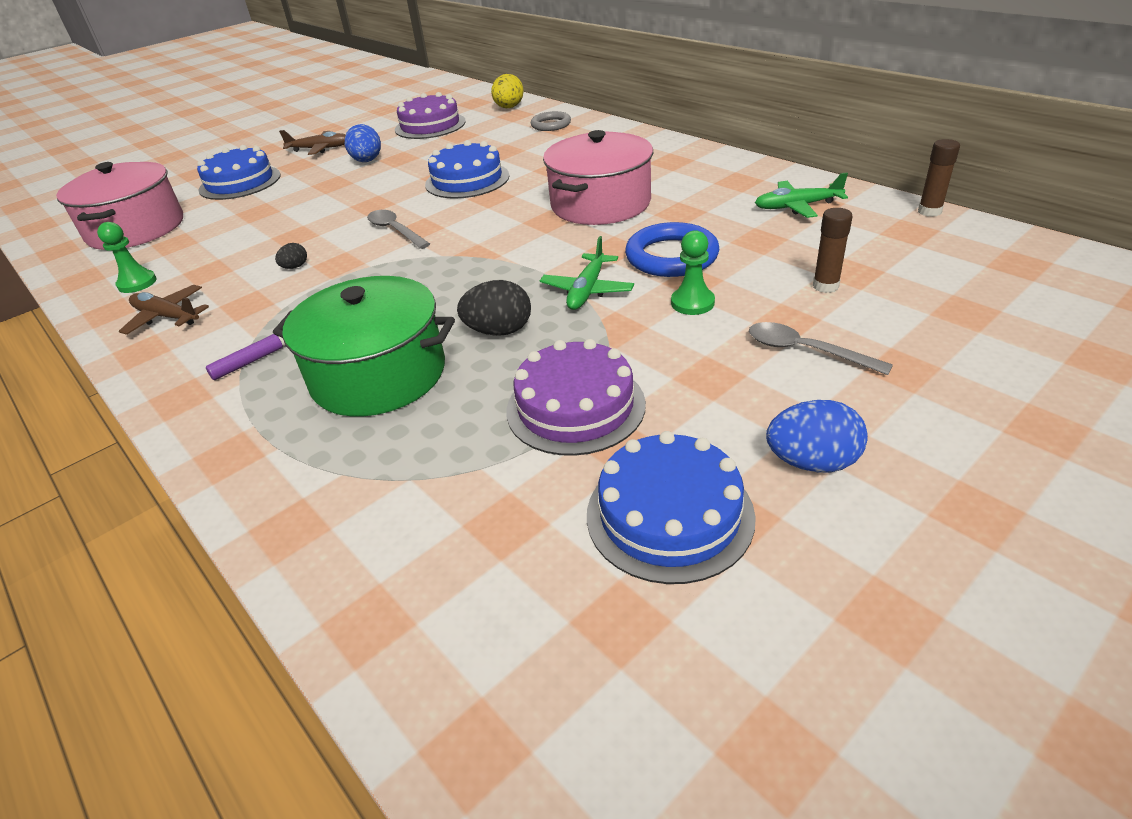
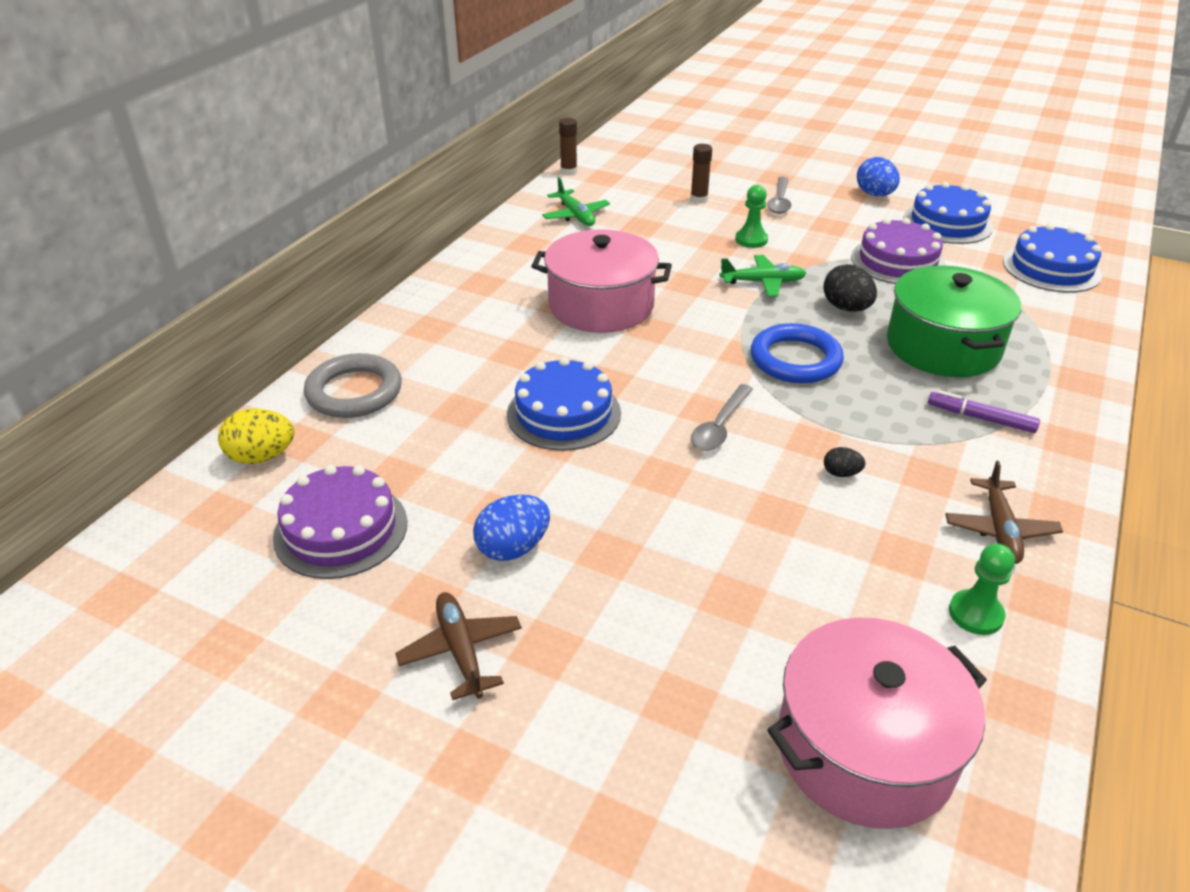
camera: 115 degrees left, 0 degrees up
(240, 182) = (639, 699): blue cake -> blue cake (1051, 268)
(551, 125) = (354, 392): grey ring -> grey ring, size x1.57
(671, 256) = (688, 256): blue ring -> blue ring (795, 359)

